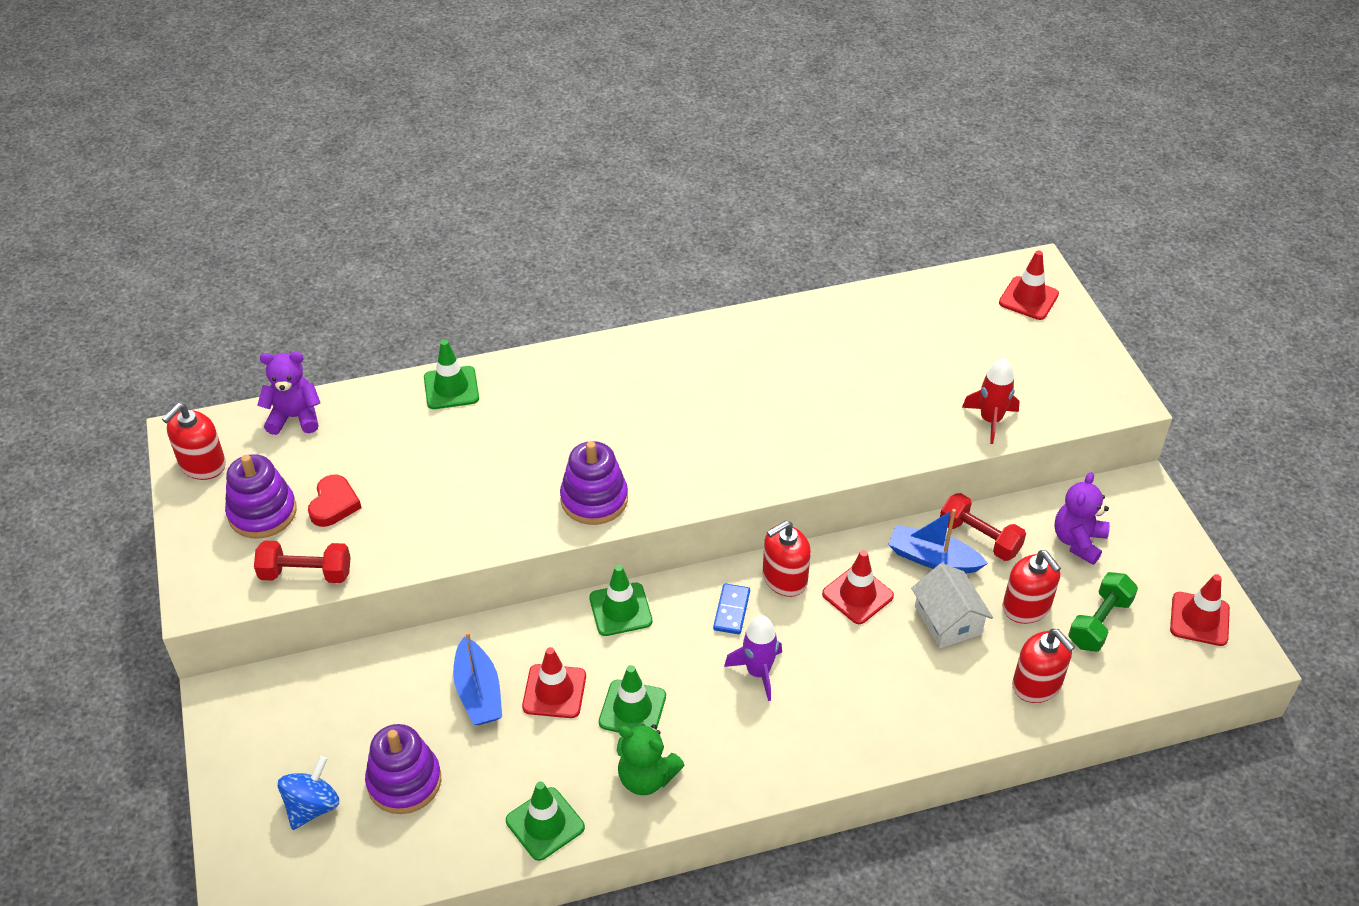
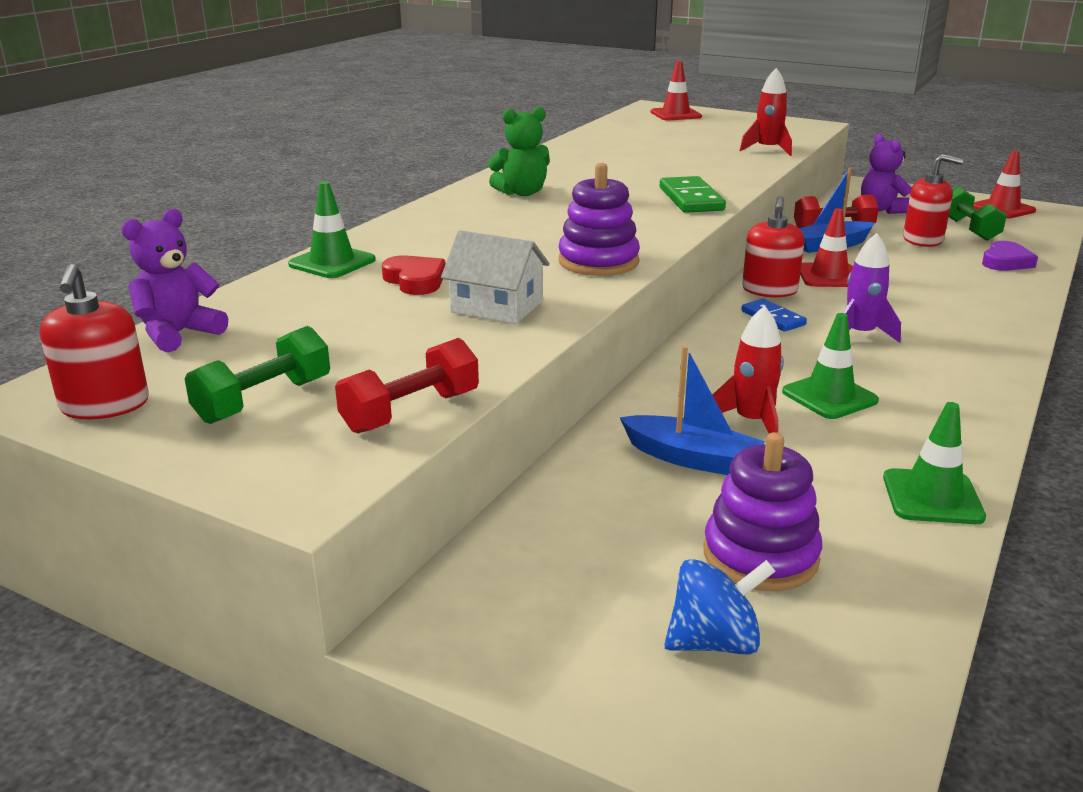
camera: 45 degrees left, 20 degrees down
(262, 513) = (264, 400): purple stacking toy -> green dumbbell
(312, 806) = (714, 642): blue spinning top -> blue spinning top turned 90 degrees clockwise
(334, 504) = (346, 360): red heart -> red heart (415, 280)
(554, 691) = (751, 421): red traffic cone -> red rocket
(620, 609) = (696, 355): green traffic cone -> none
(646, 777) = (928, 423): green teddy bear -> green teddy bear (522, 193)
(787, 459) = (691, 199): none -> green domino
(947, 620) = (901, 262): white house -> white house (496, 307)
(1037, 684) = (1005, 262): red soap dispenser -> purple heart

